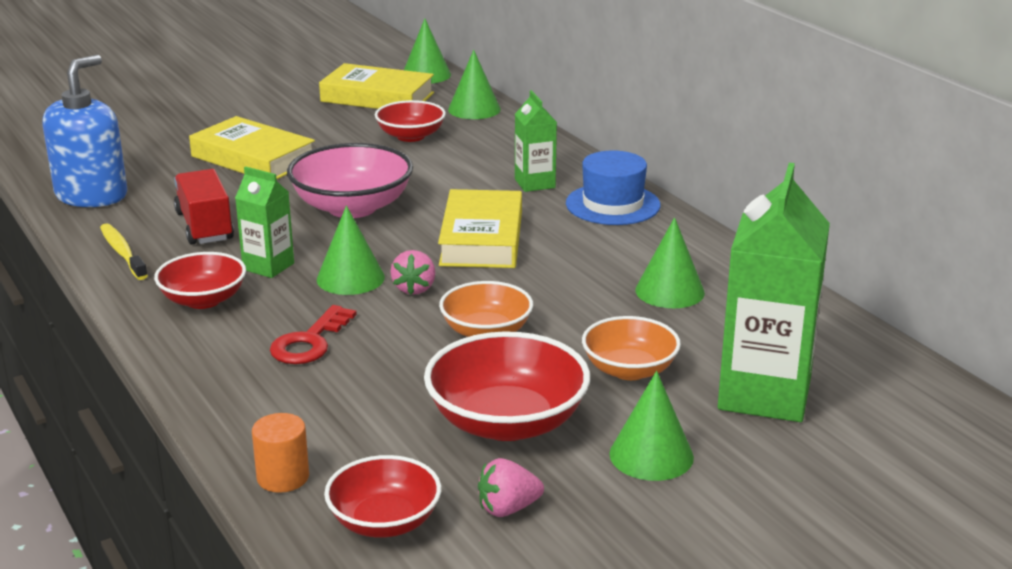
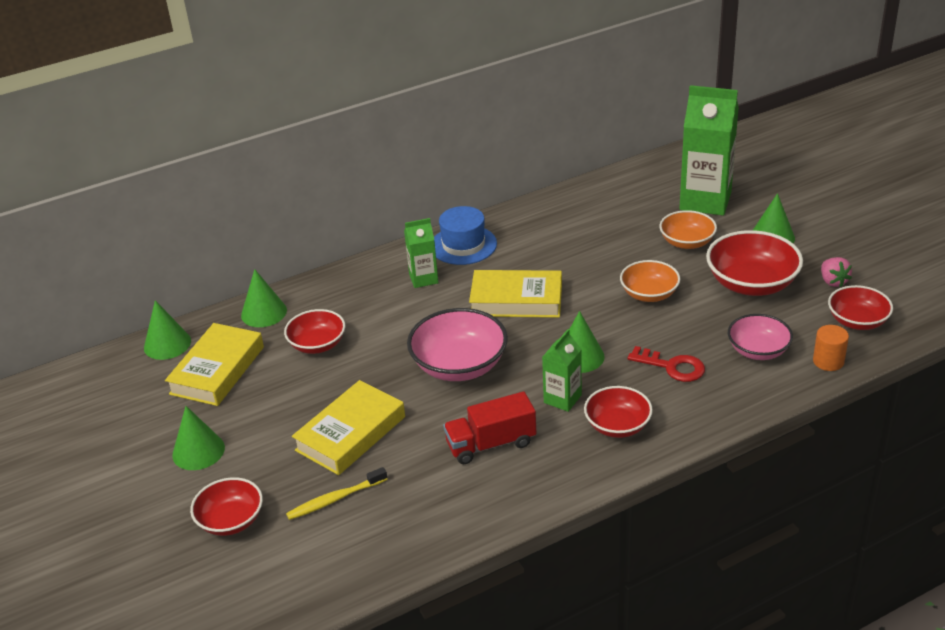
camera: 85 degrees left, 10 degrees up
(91, 195) = (421, 529): blue soap dispenser -> none
(122, 252) = (539, 485): yellow toothbrush -> yellow toothbrush (335, 499)
(153, 118) = (231, 520): none -> red bowl
(328, 414) = (758, 350): none -> pink bowl
(414, 288) = (593, 326): pink strawberry -> none
(669, 291) = (590, 226): green cone -> green cone (198, 451)

